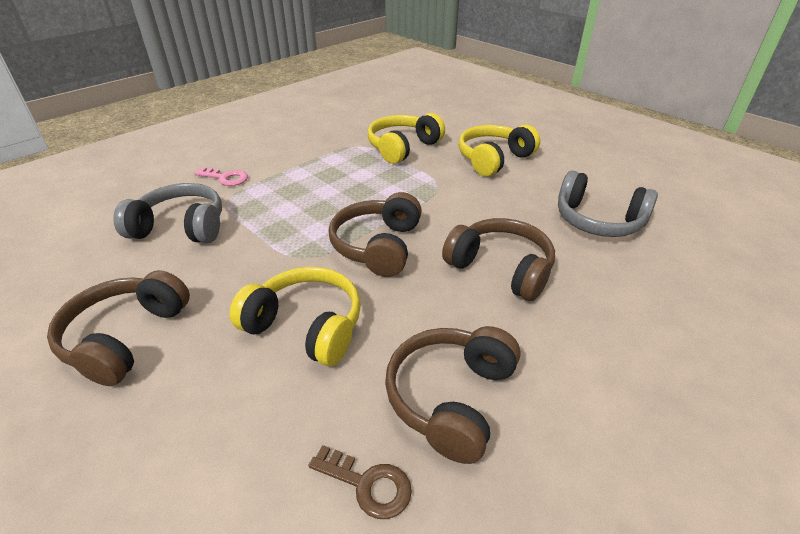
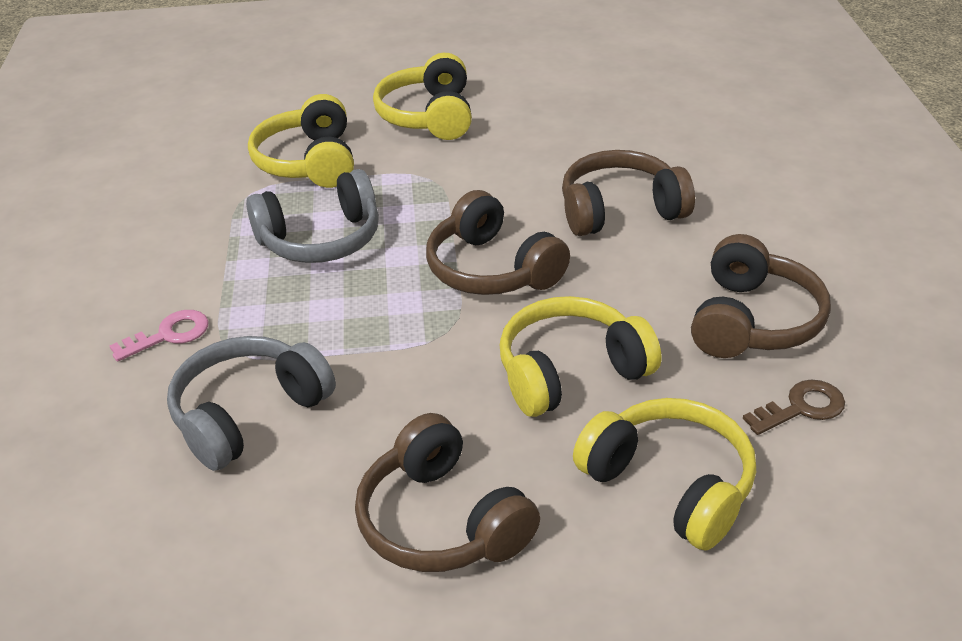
camera: 50 degrees left, 0 degrees up
(218, 437) = (670, 485): none -> yellow headphones
(451, 398) = (752, 321): brown headphones -> brown headphones turned 135 degrees counterclockwise
(598, 221) = (617, 119): grey headphones -> grey headphones (321, 239)

